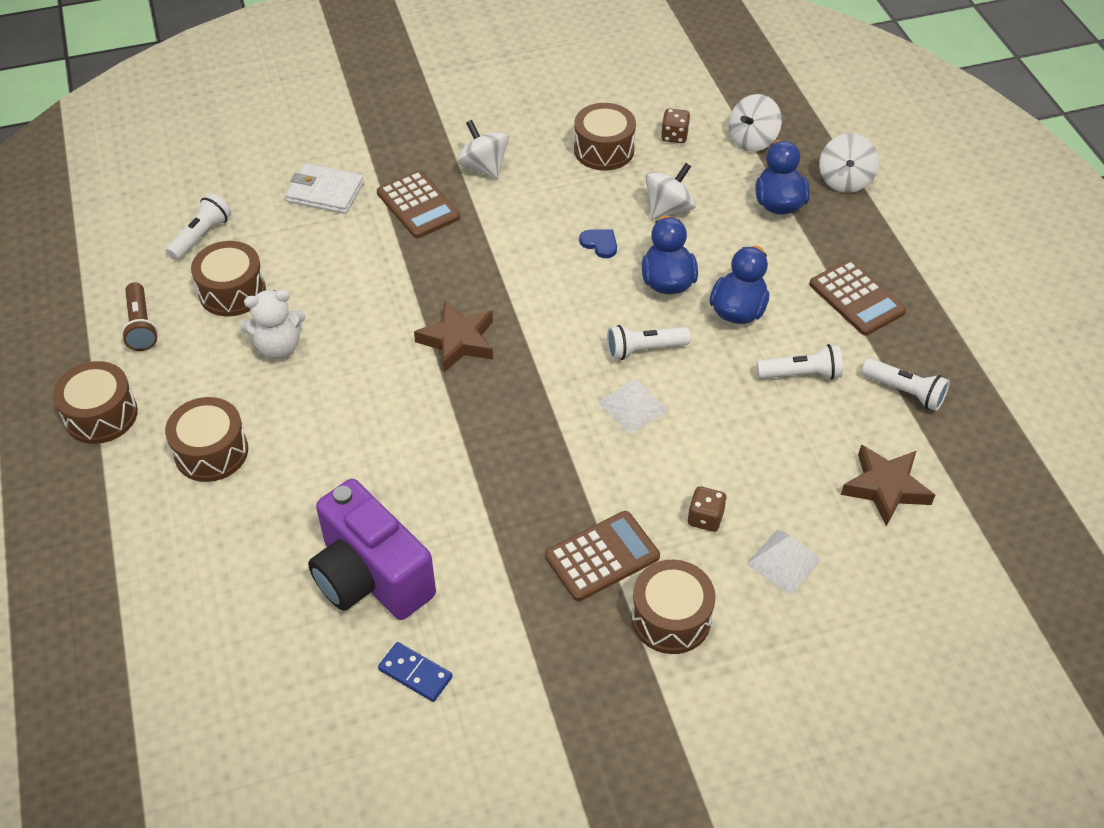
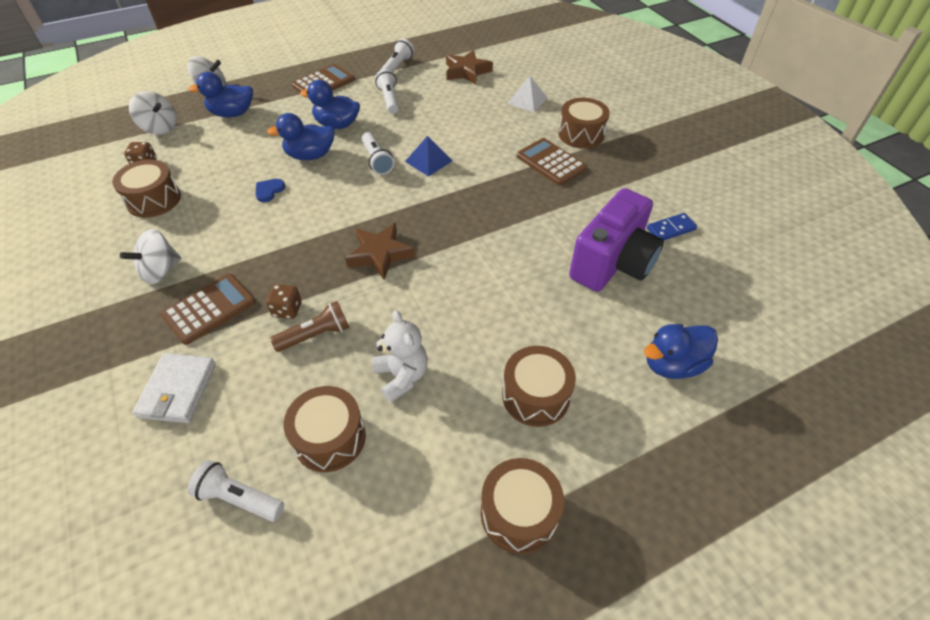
camera: 100 degrees left, 0 degrees up
(141, 326) = (387, 517): brown flashlight -> brown flashlight (316, 335)
(197, 591) = (672, 364): none -> blue duck
(415, 673) = (671, 229): blue domino -> blue domino turned 45 degrees clockwise
(633, 406) = (428, 161): white pyramid -> blue pyramid
(668, 208) = (232, 161): white spinning top -> none
(705, 518) = (508, 127): brown dice -> brown dice (287, 310)

